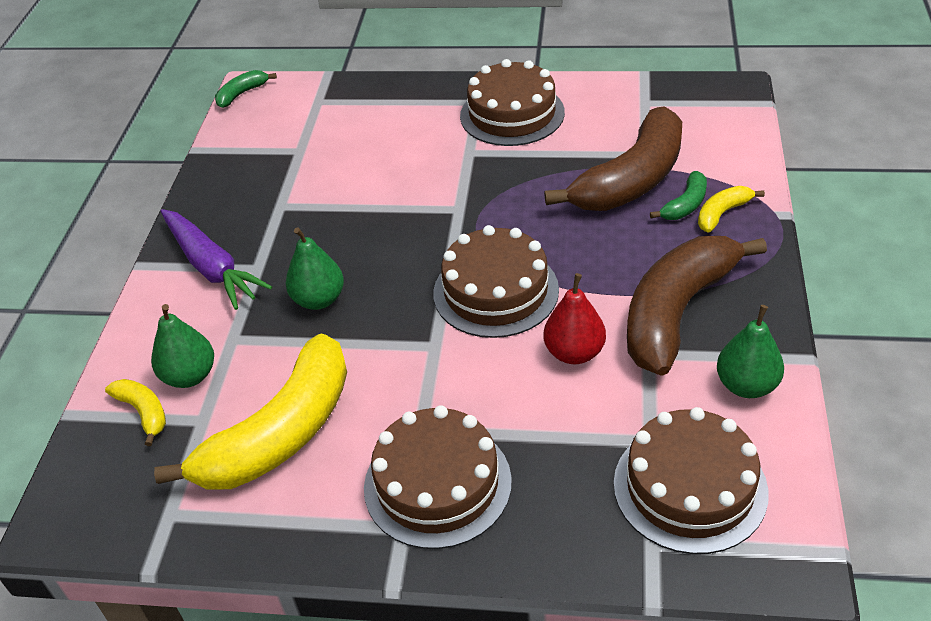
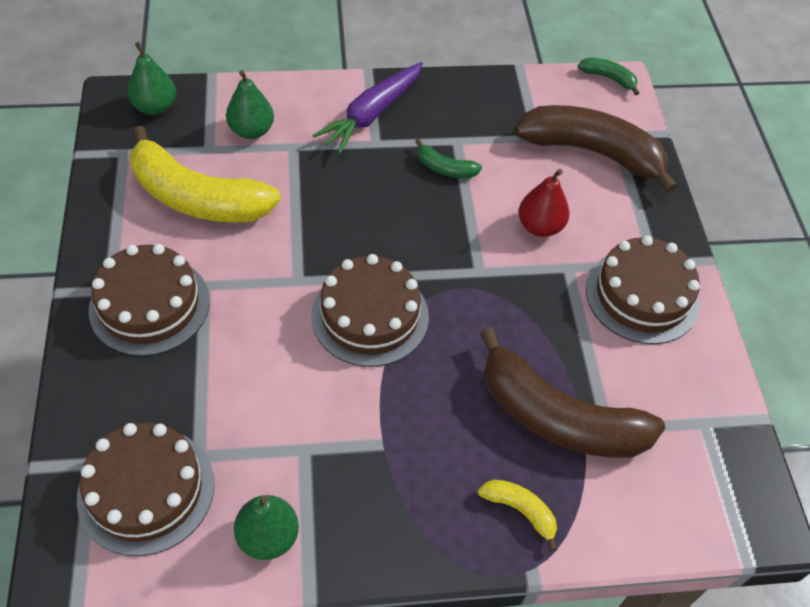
camera: 70 degrees right, 10 degrees up
(144, 412) = (214, 114): yellow banana -> none
(319, 299) = (343, 191): green pear -> green pear (155, 107)
(574, 353) = (298, 386): red pear -> red pear (540, 226)
(676, 312) = (361, 470): brown banana -> brown banana (592, 152)
(685, 205) = (527, 473): green banana -> green banana (445, 168)

